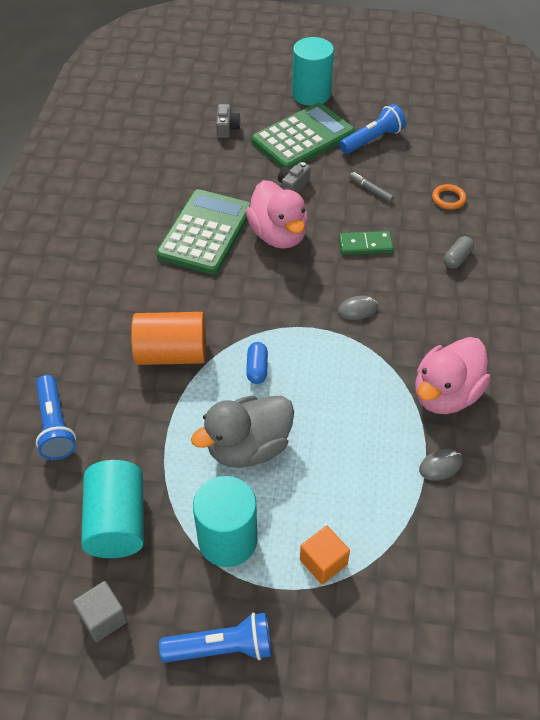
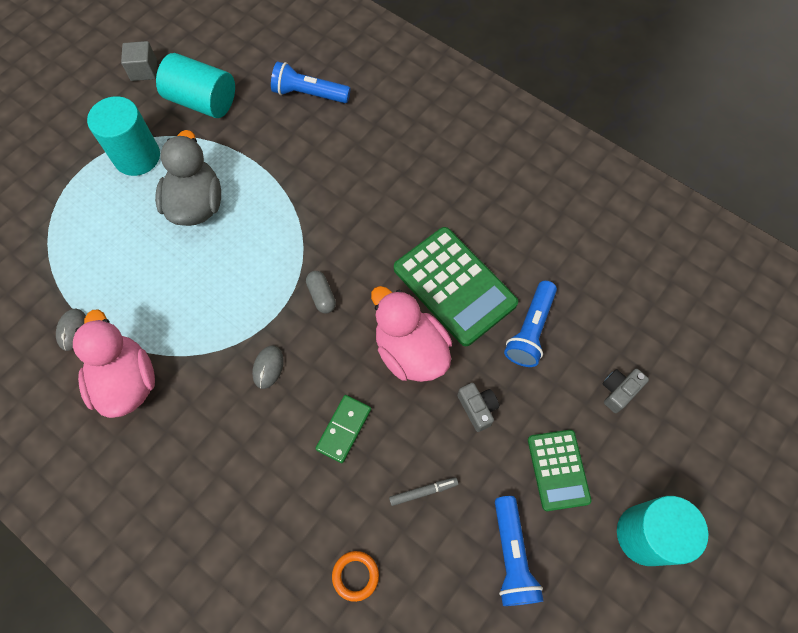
camera: 120 degrees right, 15 degrees up
(171, 354) = (323, 193): orange cylinder -> none
(221, 648) = (73, 121): blue flashlight -> blue flashlight (530, 330)
(227, 128) = (619, 391): grey camera -> grey camera turned 105 degrees clockwise
(257, 368) = (263, 247): blue capsule -> none
(278, 235) = (410, 351): pink duck -> pink duck turned 45 degrees clockwise
(303, 138) = (558, 470): green calculator -> green calculator, size x0.59
(323, 562) = (73, 204): orange cube -> none
(457, 258) = (264, 514): grey capsule -> grey capsule (321, 296)

